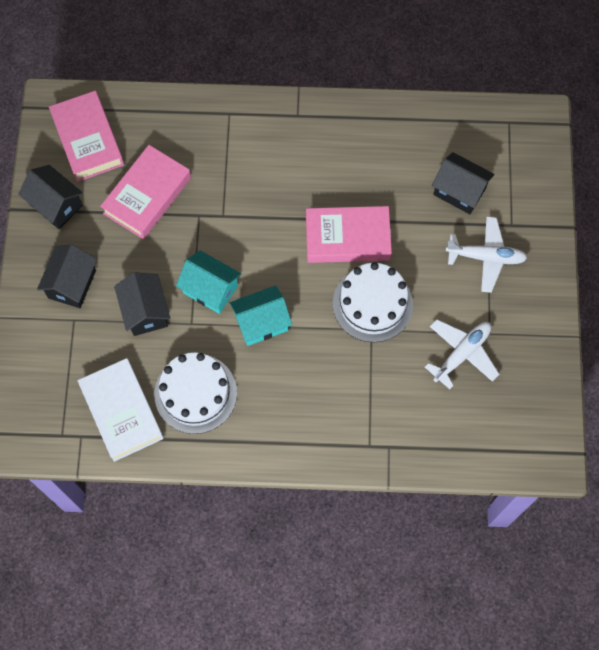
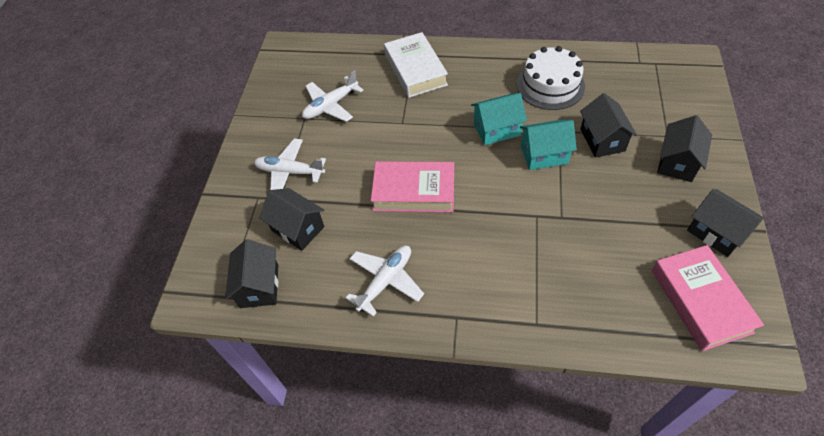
camera: 170 degrees left, 15 degrees down
(122, 412) = (609, 75): white book -> white book (415, 70)
(147, 195) = (618, 237): pink book -> none
(210, 289) = (544, 155): turquoise house -> turquoise house turned 45 degrees counterclockwise
(363, 143) = (385, 281): none -> white plane
(372, 304) = (398, 140): white cake -> none
(480, 133) = (259, 286): none -> black house

